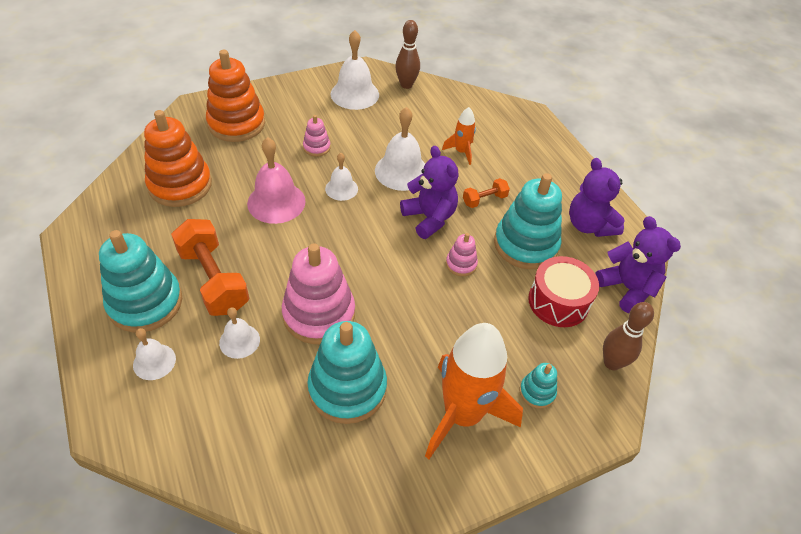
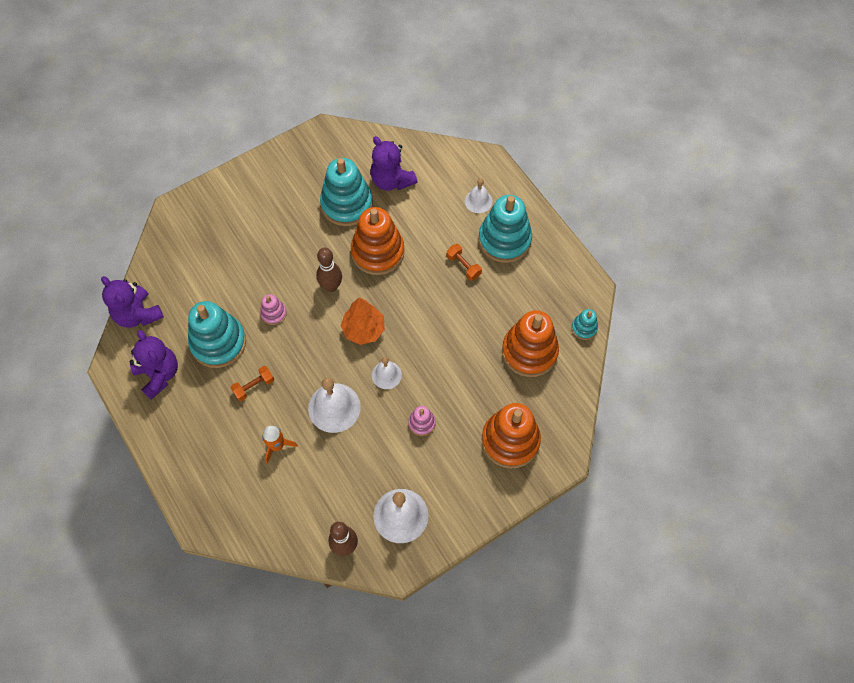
camera: 175 degrees right, 15 degrees up
(214, 280) = (463, 266): orange dumbbell -> orange dumbbell, size x0.50
(239, 341) = (427, 223): white bell -> none
(276, 202) = (440, 348): pink bell -> none
(319, 314) = (378, 252): pink stacking toy -> orange stacking toy
(357, 232) = (363, 330): none -> orange tree
(429, 218) = (303, 356): purple teddy bear -> purple teddy bear (391, 180)
(462, 414) = (269, 199): orange rocket -> none
(537, 392) = (219, 221): turquoise stacking toy -> turquoise stacking toy (584, 328)
(558, 302) = (196, 293): red drum -> none
(612, 363) = (162, 250): brown bowling pin -> brown bowling pin (331, 286)

